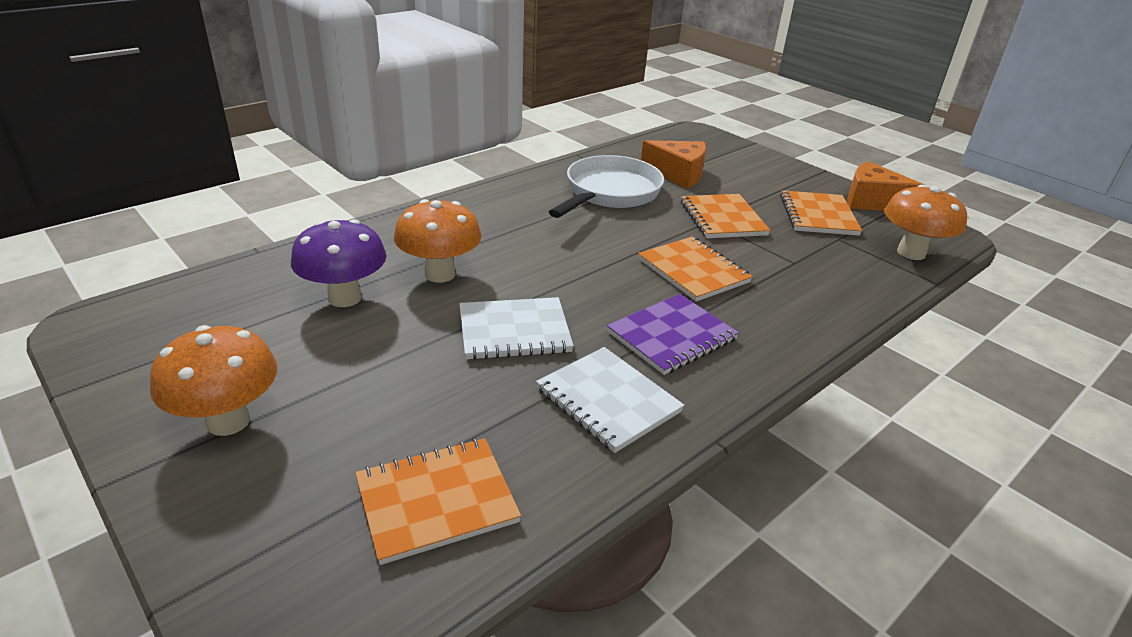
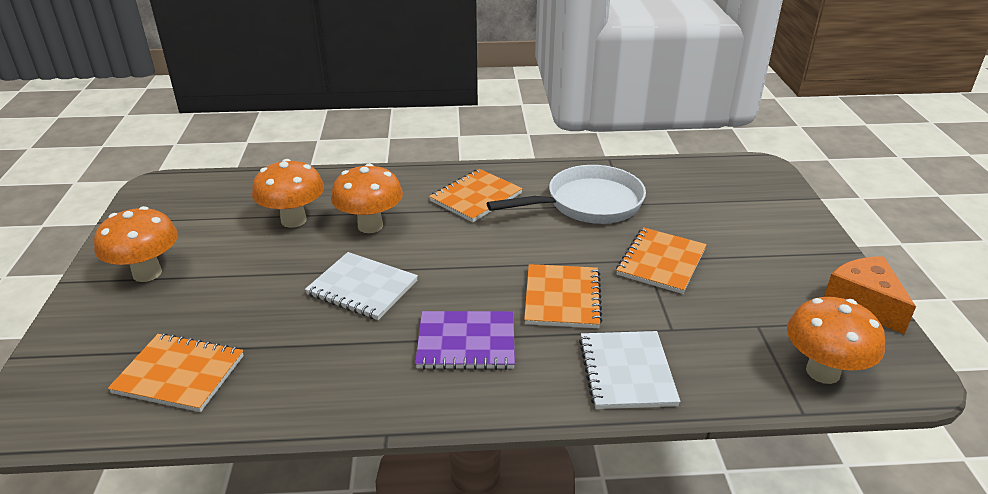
camera: 40 degrees right, 0 degrees up
(345, 298) = (293, 220): purple mushroom -> orange mushroom
(608, 400) = (354, 366): white notebook -> white notebook (626, 372)
(678, 174) = (679, 206): orange cheese -> none
(818, 215) = (771, 295): orange notebook -> orange notebook (476, 197)

